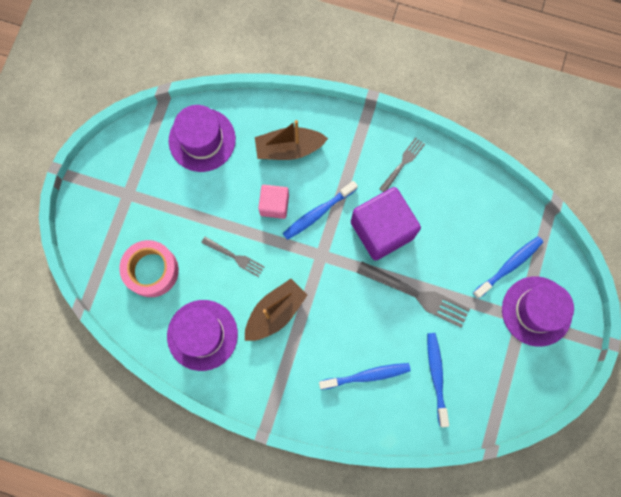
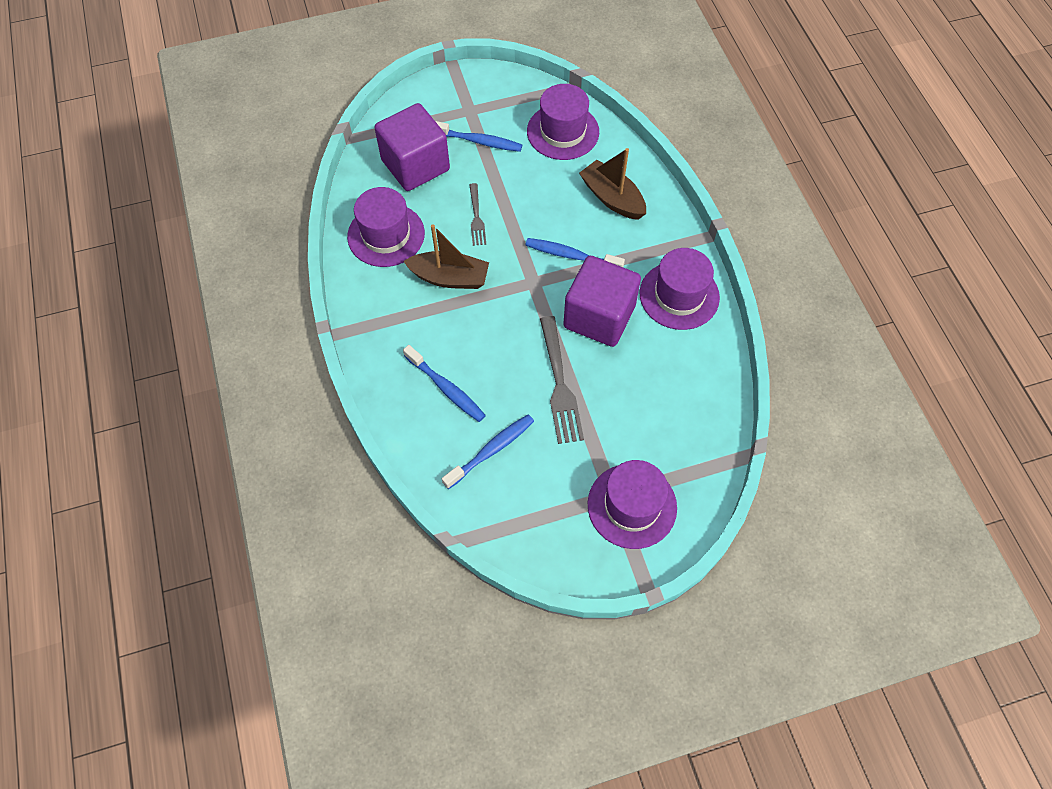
camera: 55 degrees right, 15 degrees down
(151, 270) = (415, 165): pink tape -> purple cube
(274, 205) = (550, 218): pink cube -> none
(402, 164) = (679, 295): grey fork -> purple hat
(509, 266) = (657, 451): blue toothbrush -> blue toothbrush (479, 141)

